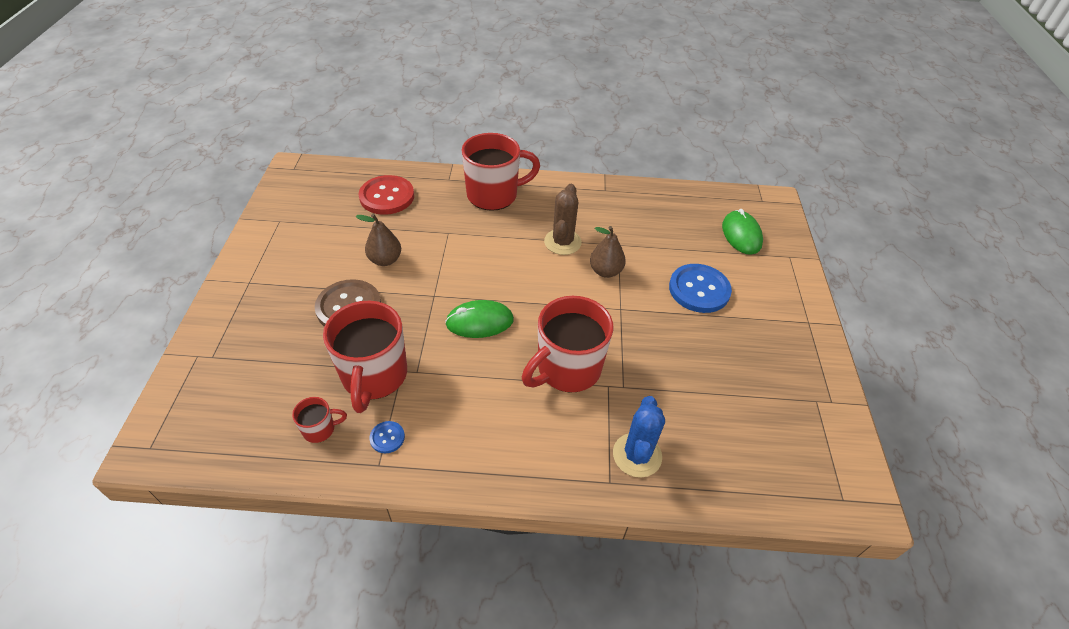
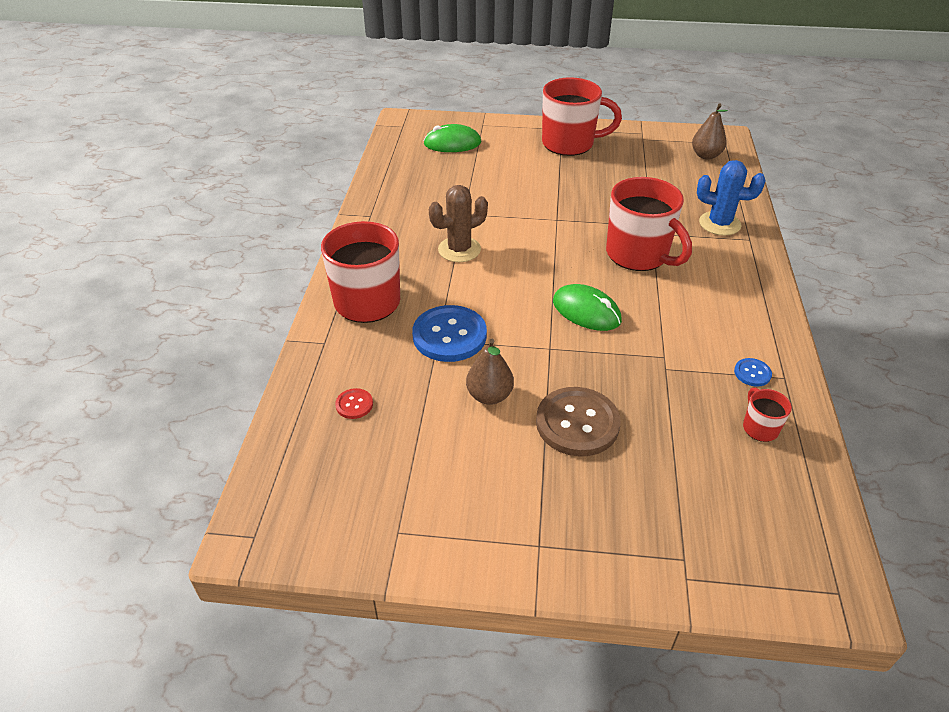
camera: 85 degrees left, 5 degrees down
(374, 376) = (678, 390): red mug -> red mug (569, 144)
(387, 196) = (354, 404): red button -> red button, size x0.46
(479, 321) = (586, 311): green mouse -> green mouse turned 45 degrees counterclockwise
(562, 242) = (459, 249): brown cactus -> brown cactus turned 45 degrees counterclockwise
(605, 271) = (505, 224): brown pear -> brown pear (706, 155)
(699, 290) = (528, 174): blue button -> blue button (449, 335)

